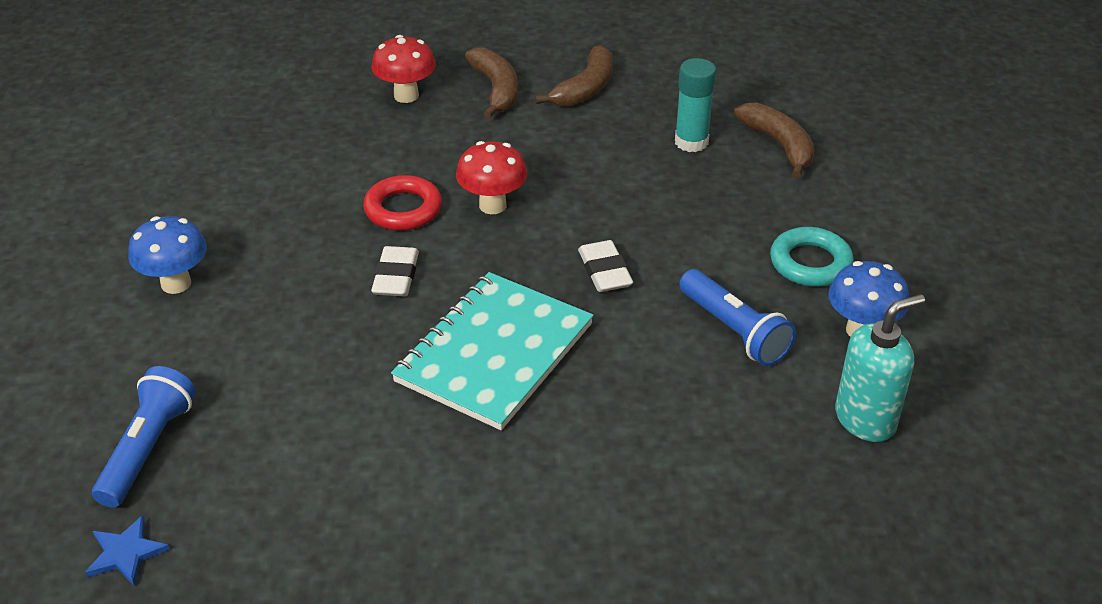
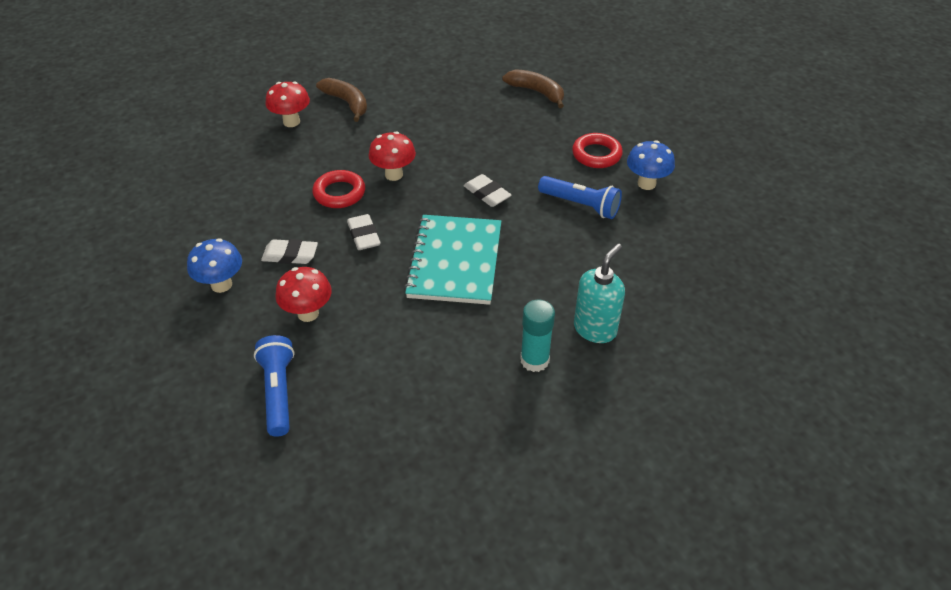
camera: 25 degrees left, 5 degrees up
(126, 553) = (310, 459): blue star -> none
(254, 358) = (308, 313): none -> red mushroom
(284, 273) = (290, 255): none -> white eraser
(585, 89) = (402, 88): brown banana -> none
(691, 142) = (486, 104): turquoise glue stick -> turquoise glue stick (534, 360)
(810, 263) = (596, 154): turquoise ring -> red ring
(865, 419) = (679, 231): turquoise soap dispenser -> turquoise soap dispenser (595, 329)

